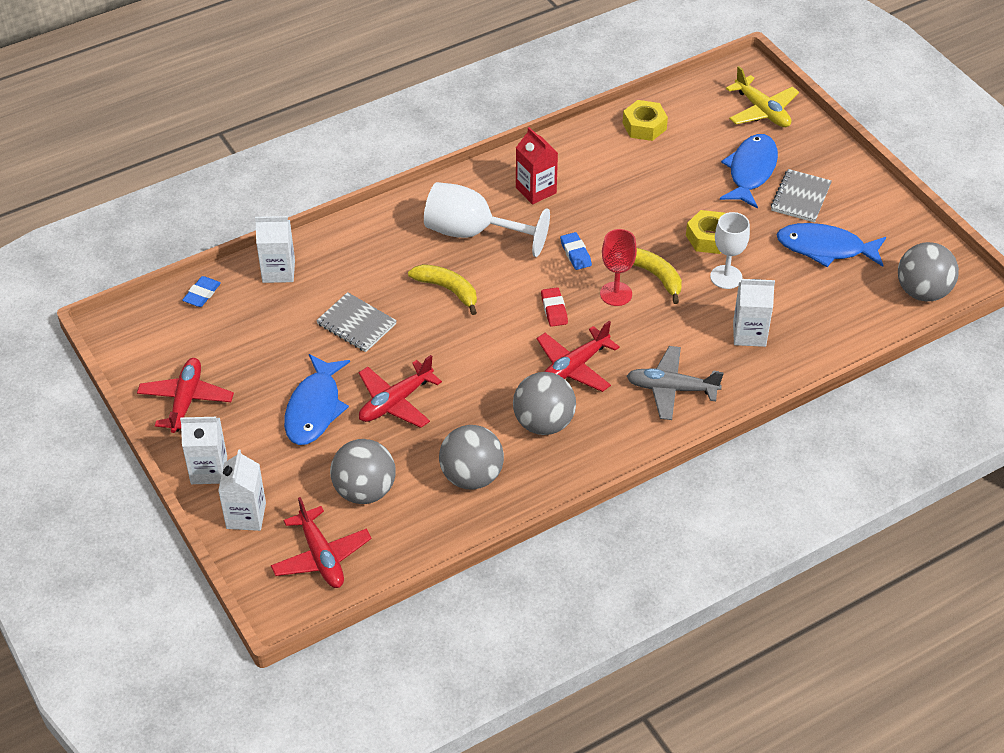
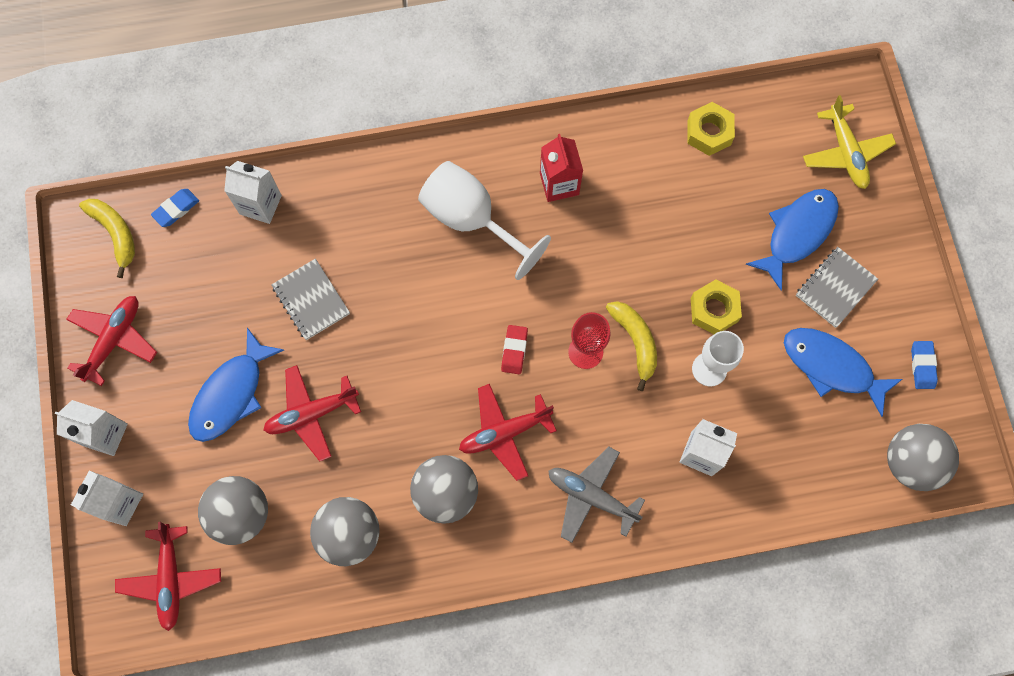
camera: 20 degrees right, 25 degrees up
(448, 290) = (418, 287): yellow banana -> yellow banana (115, 234)
(575, 254) = (566, 284): blue eraser -> blue eraser (922, 366)

